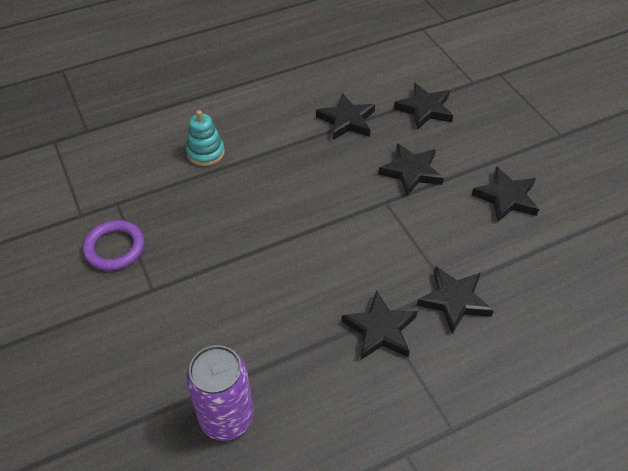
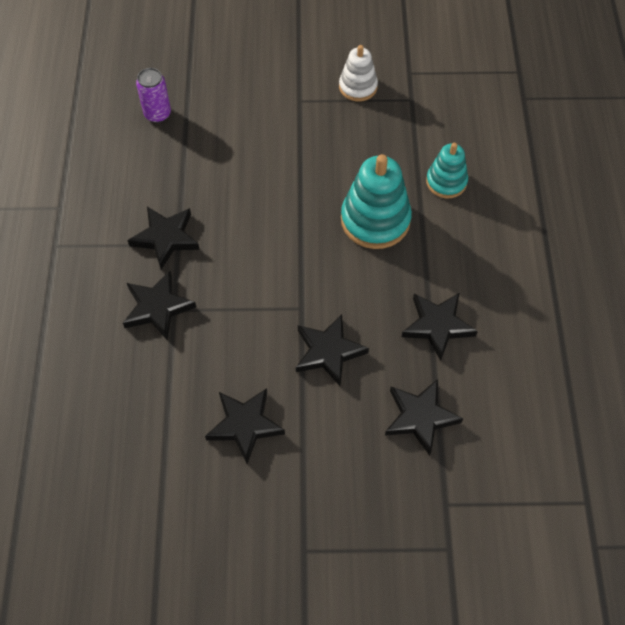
camera: 115 degrees right, 10 degrees up
(115, 248) = (358, 87): purple ring -> white stacking toy
(226, 418) = (157, 114): purple can -> purple can, size x0.64
(270, 184) = (375, 220): none -> turquoise stacking toy

